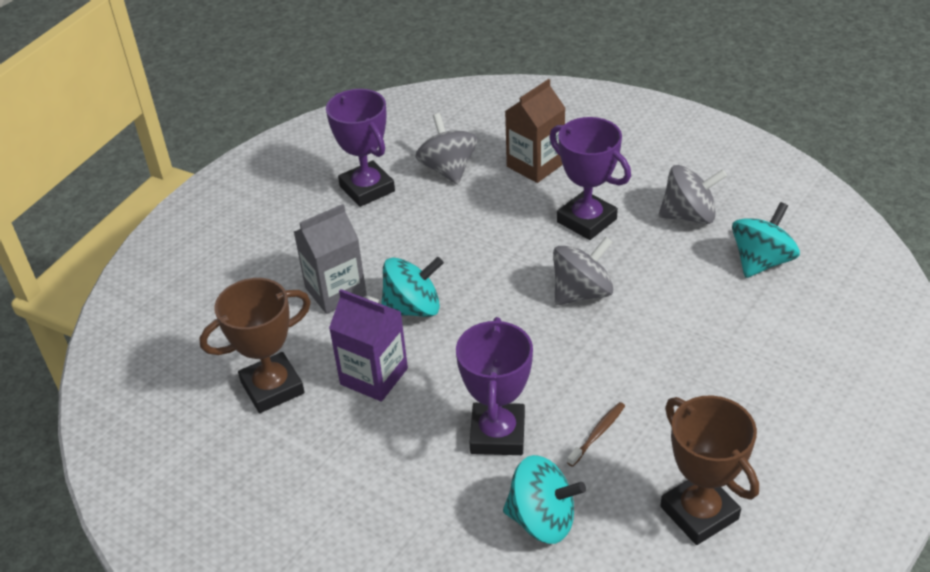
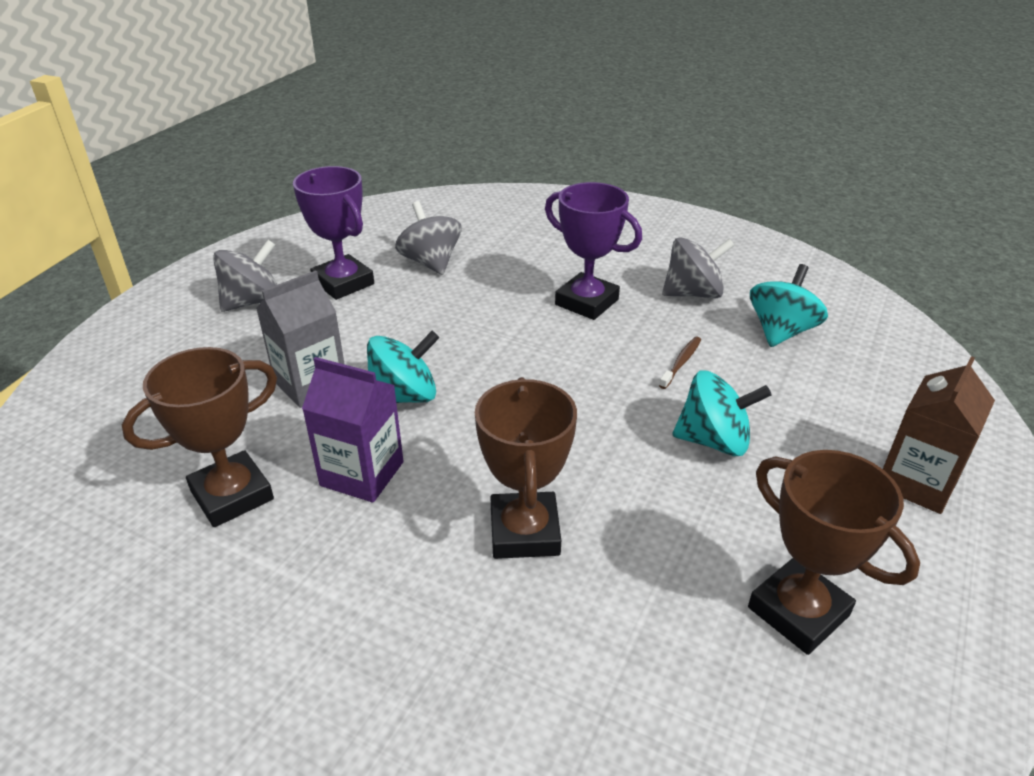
camera: 10 degrees left, 5 degrees down
(497, 434) = (524, 532): purple trophy -> brown trophy
(535, 165) = (522, 256): brown carton -> brown carton (916, 482)
(542, 519) = (600, 637): turquoise spinning top -> turquoise spinning top (713, 441)
(581, 293) = (596, 371): grey spinning top -> grey spinning top (253, 301)
(597, 434) = (648, 522): brown toothbrush -> brown toothbrush (681, 362)

